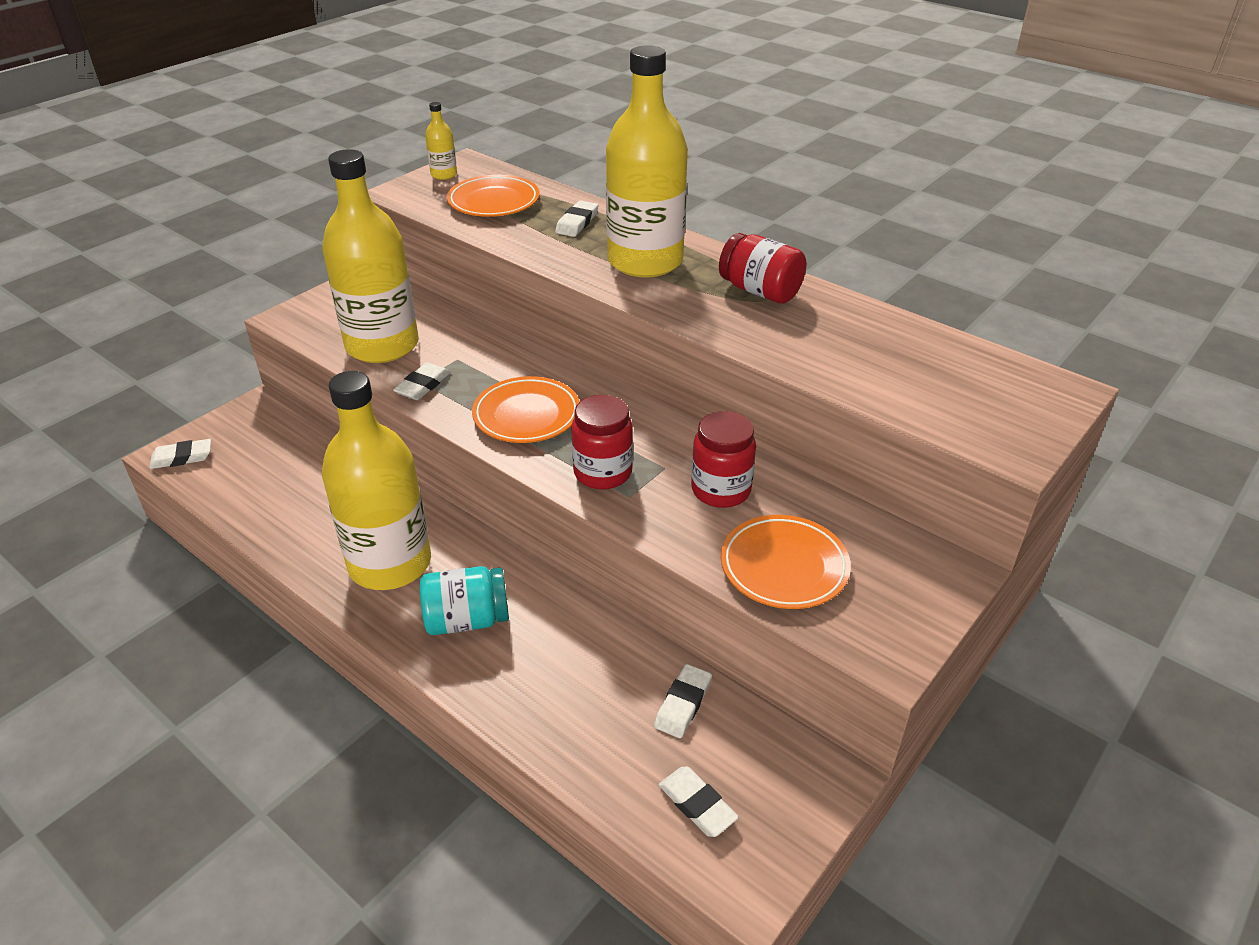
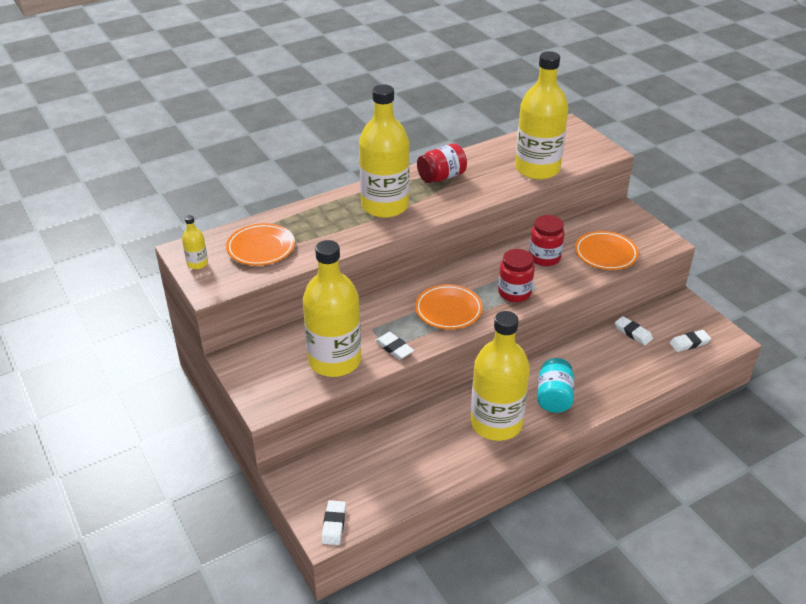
camera: 70 degrees left, 0 degrees up
(577, 223) = (317, 220): white eraser -> none
(869, 377) = (537, 169): none -> yellow bottle

